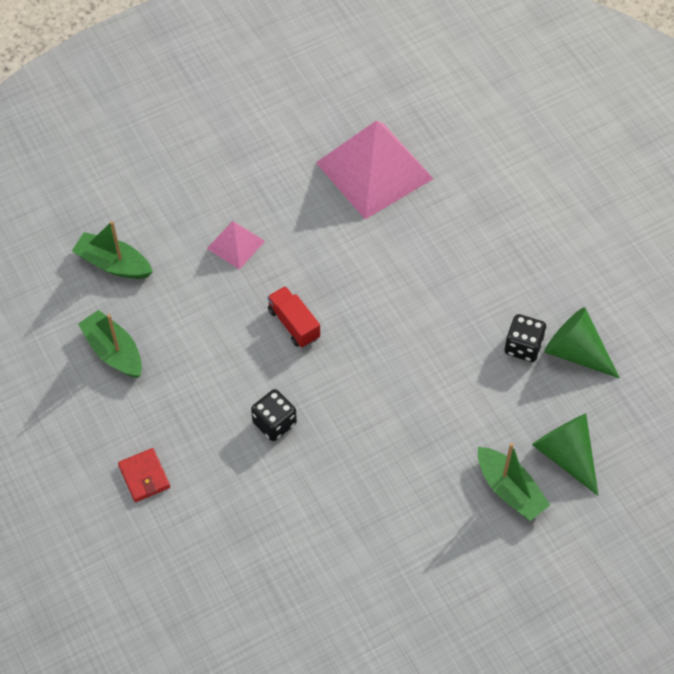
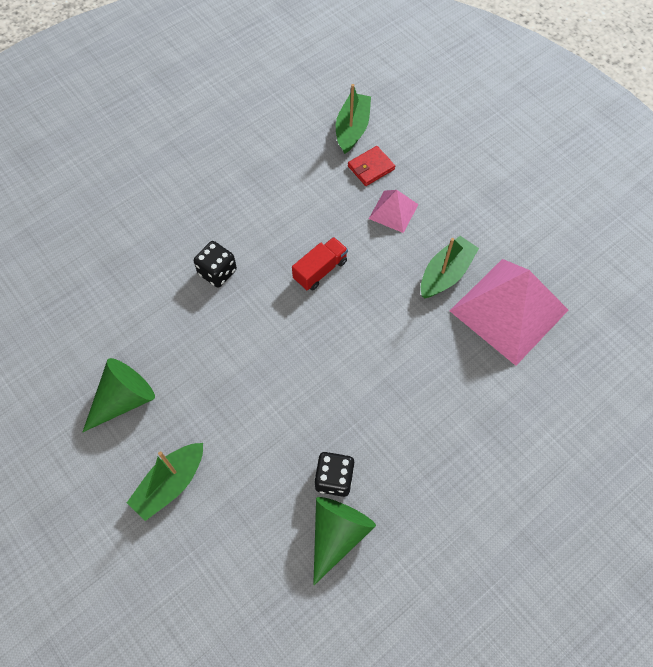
camera: 80 degrees right, 5 degrees up
(113, 351) = (268, 145): green boat -> green boat (445, 274)
(144, 476) = (156, 188): red wallet -> red wallet (371, 168)
(565, 455) = (214, 535): green cone -> green cone (124, 399)

